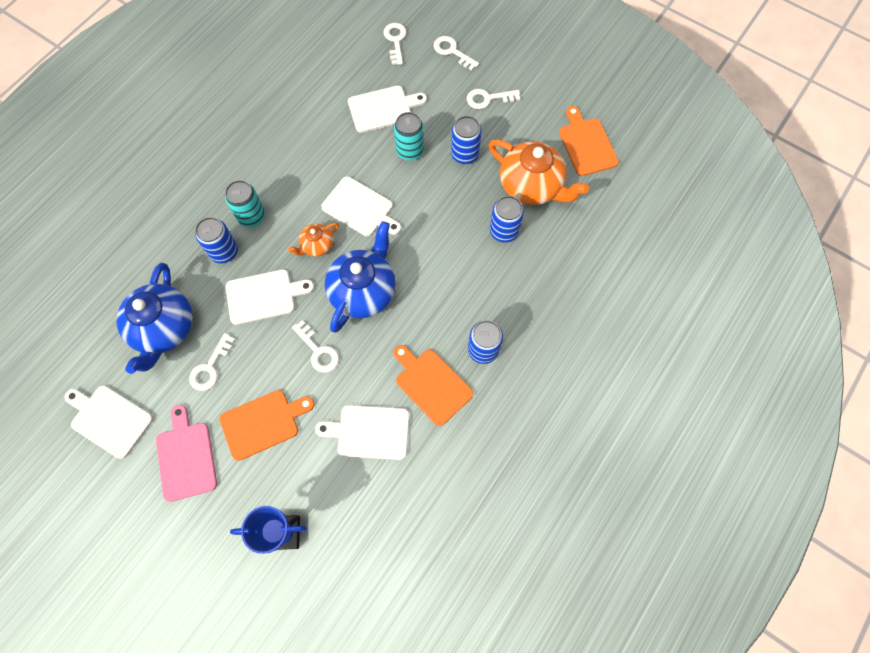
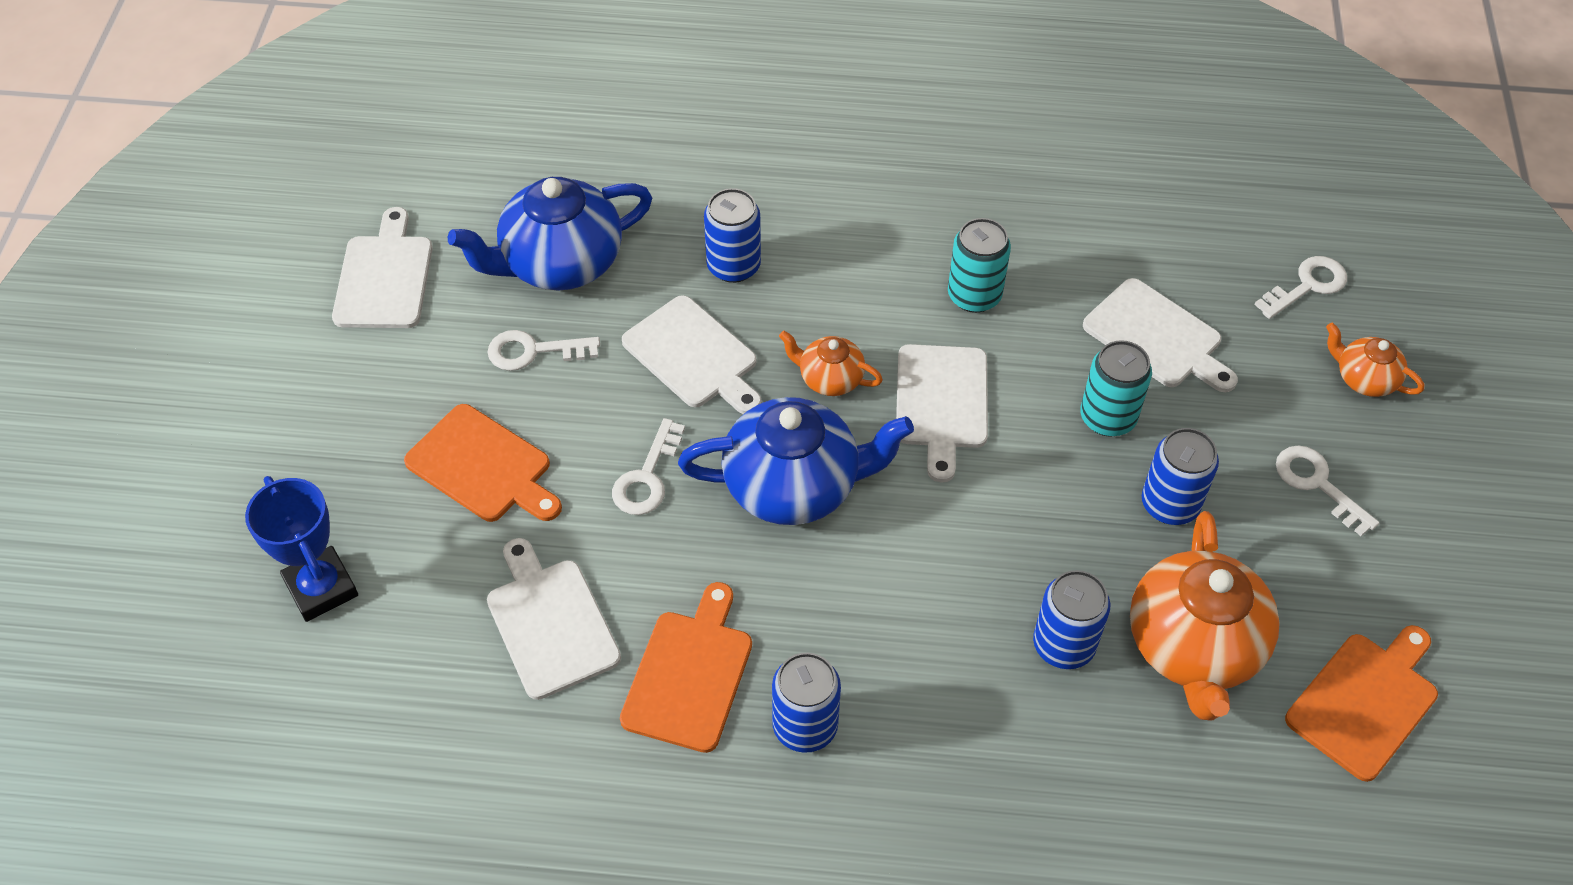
camera: 60 degrees right, 15 degrees down
(186, 457) = (376, 398): pink cutting board -> none
(251, 216) = (818, 267): turquoise can -> turquoise can (974, 296)
(452, 51) = (1364, 379): white key -> orange teapot

